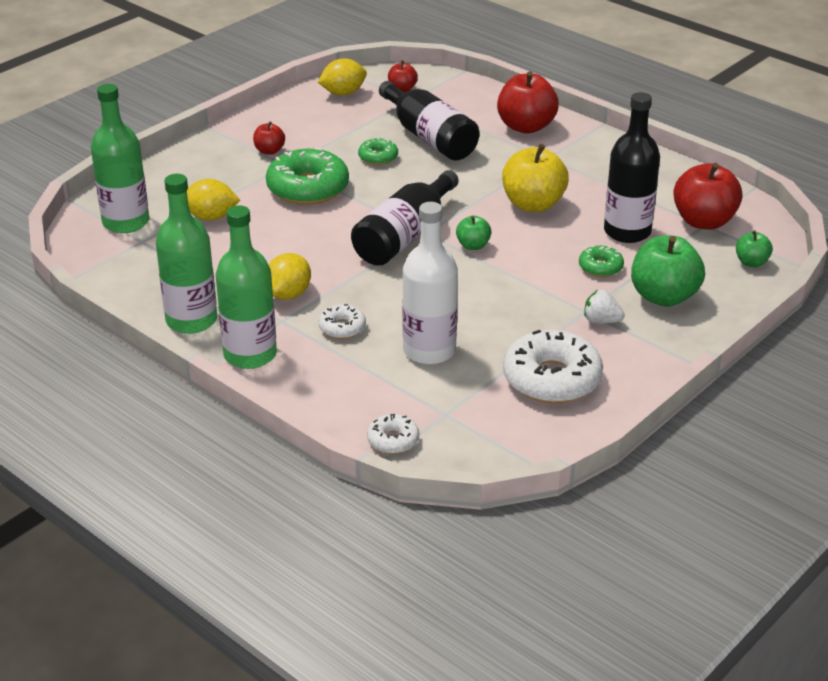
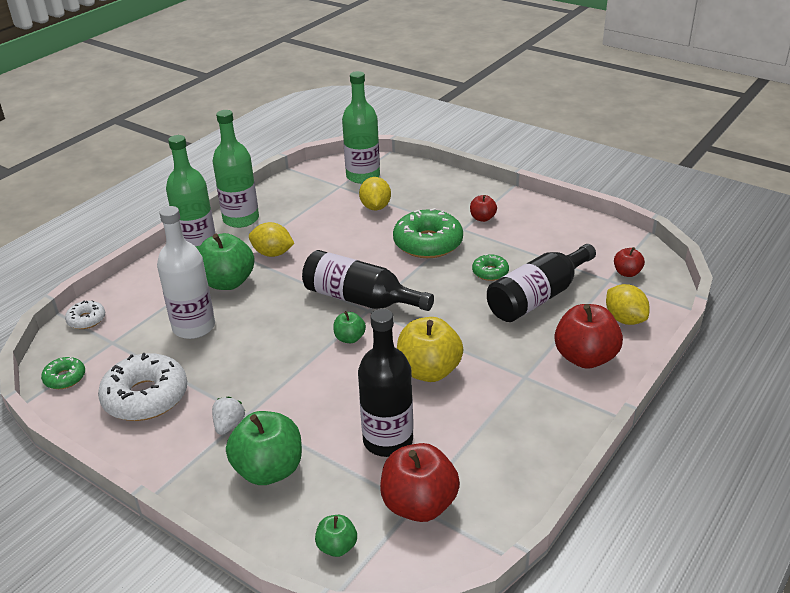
camera: 85 degrees right, 0 degrees up
(342, 328) = (228, 282): white donut -> green apple
(343, 93) = (601, 241): yellow lemon -> yellow lemon (625, 319)
(600, 267) = (319, 422): green donut -> green donut (65, 378)

